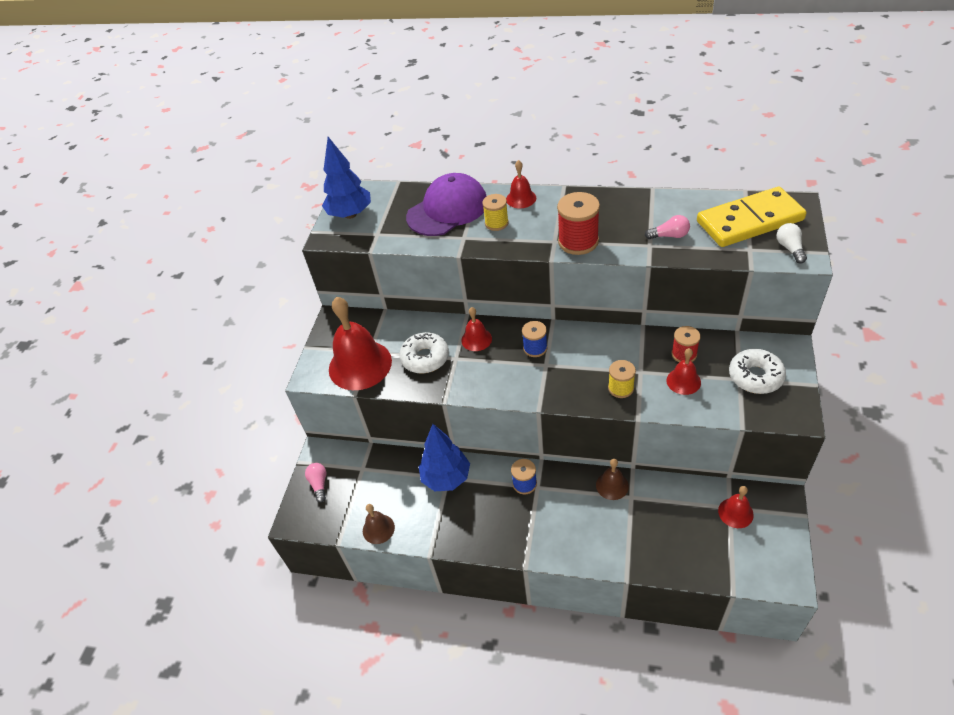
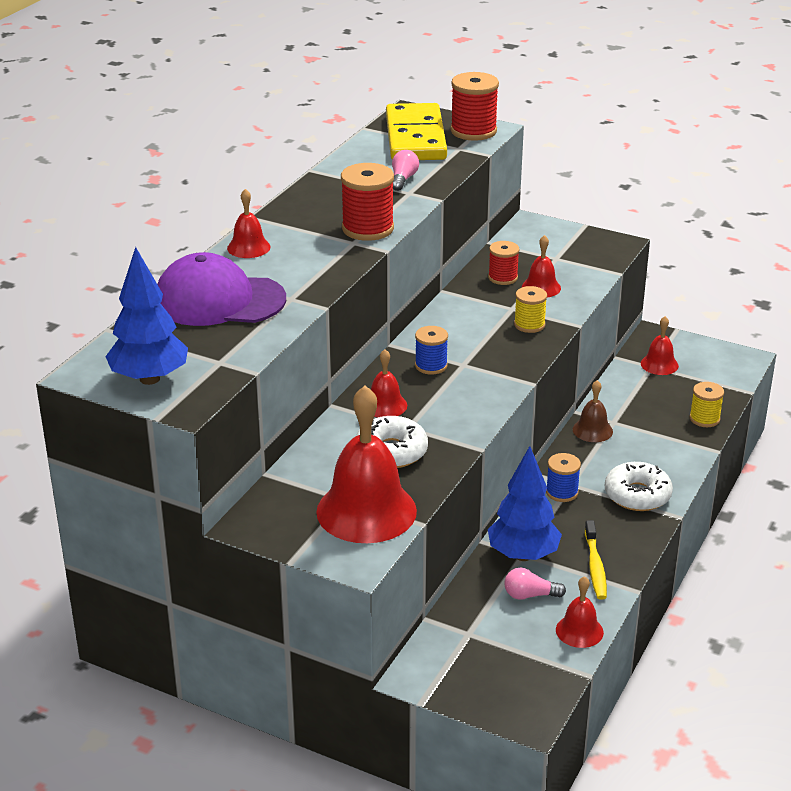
camera: 80 degrees left, 15 degrees down
(319, 484) = (476, 683): pink light bulb -> pink light bulb (530, 595)
(378, 529) = (579, 631): brown bell -> red bell
(447, 209) = (219, 300): purple cap -> purple cap turned 60 degrees counterclockwise
(447, 523) = (595, 566): none -> yellow toothbrush
(496, 223) = (283, 271): yellow spool -> yellow spool (704, 419)
(755, 376) = (557, 249): white donut -> white donut (637, 495)
(790, 248) = (473, 131): white light bulb -> red spool

